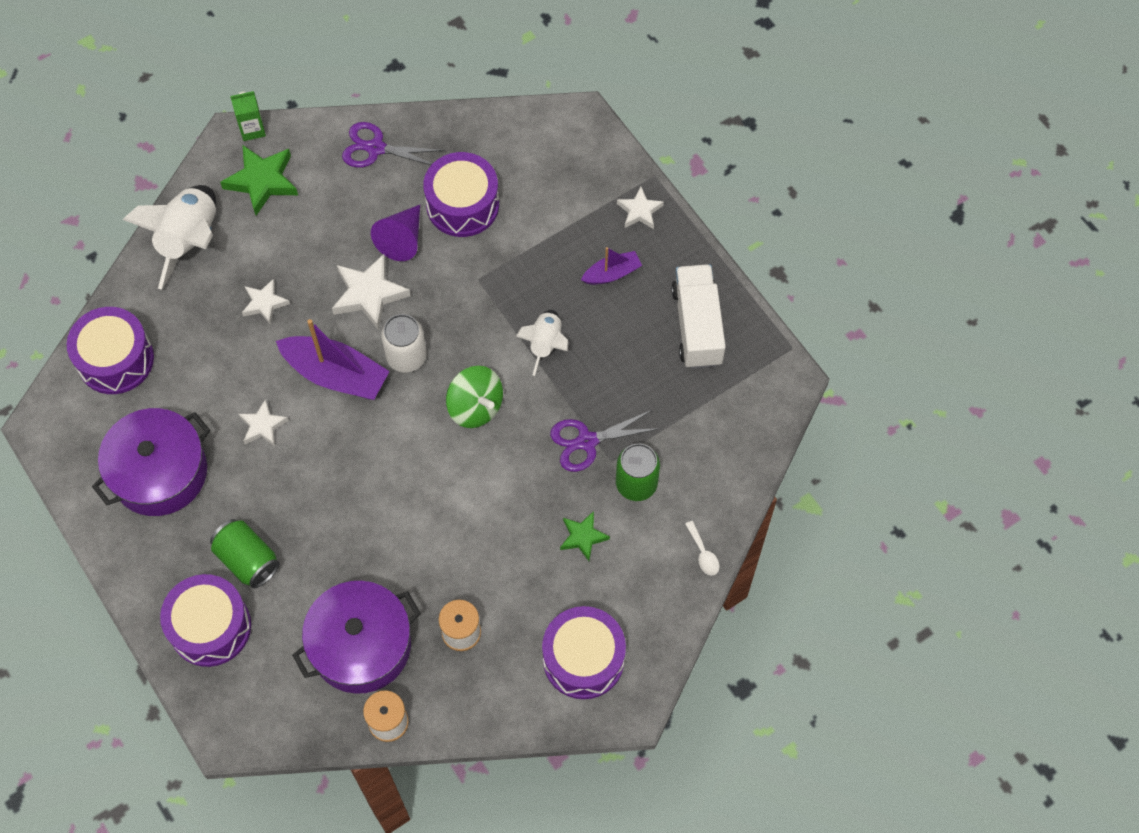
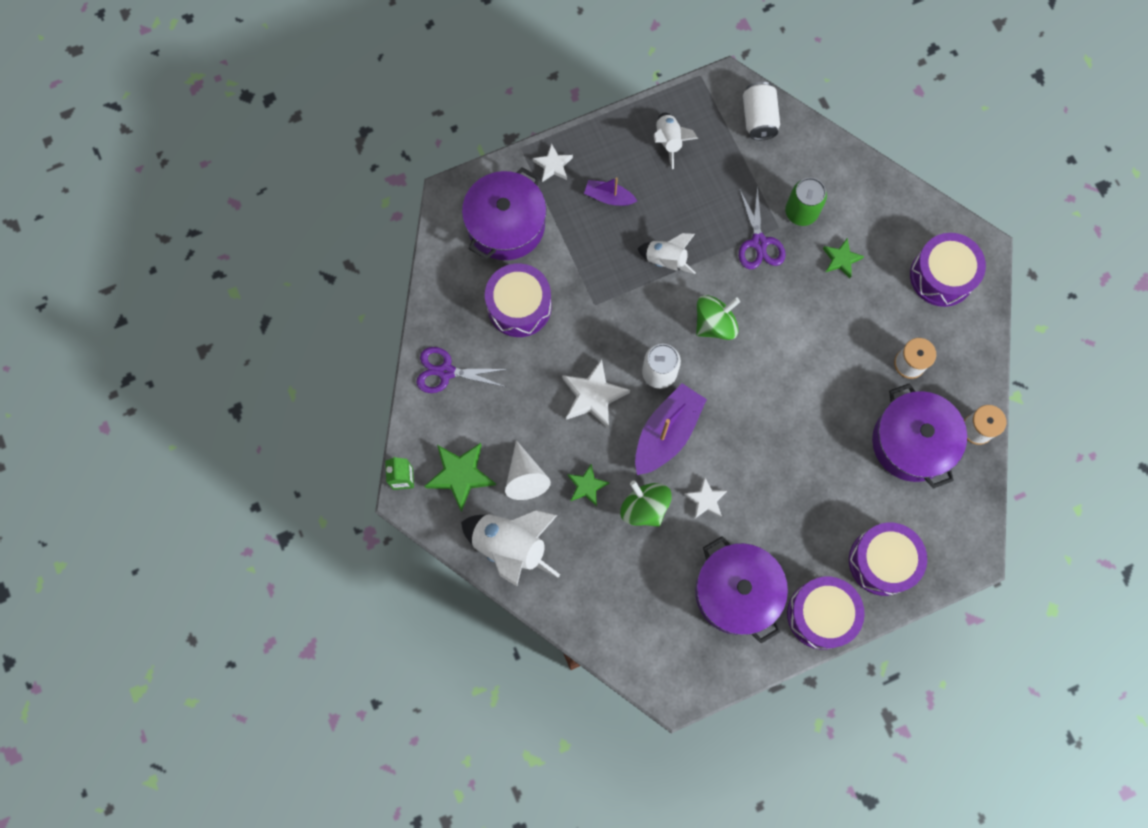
camera: 80 degrees left, 10 degrees up
(115, 359) = (620, 623): purple drum -> purple drum (821, 614)
(247, 364) = (644, 507): none -> green spinning top
(247, 560) = (827, 525): green can -> none
(265, 303) = (587, 486): white star -> green star
(267, 242) = (525, 477): none -> white cone
(375, 148) = (446, 372): purple scissors -> purple scissors turned 75 degrees clockwise
(402, 239) = (544, 361): purple cone -> none
(557, 176) = (506, 225): none -> purple pot
(612, 273) = (609, 197): purple boat -> purple boat turned 60 degrees counterclockwise
(697, 326) = (669, 141): white truck -> white rocket
(703, 553) = (866, 174): white spoon -> none
(750, 420) = (759, 118): none -> white can

